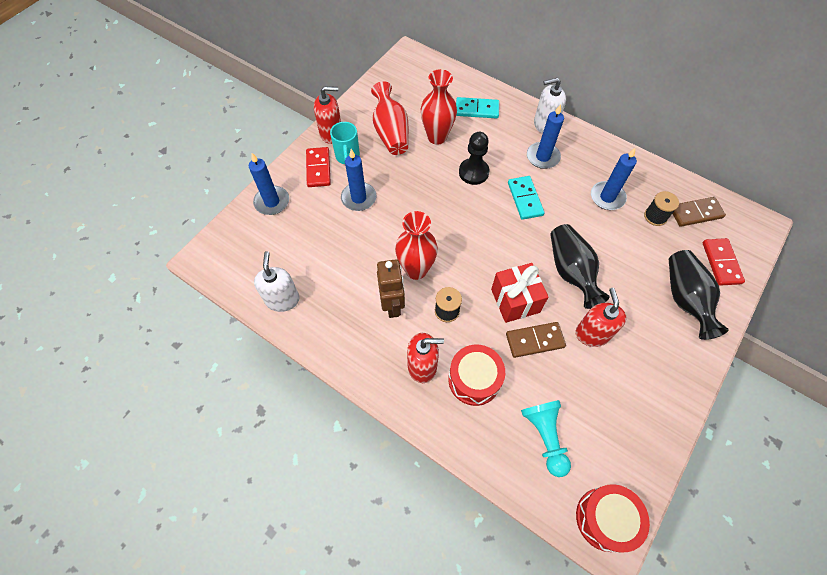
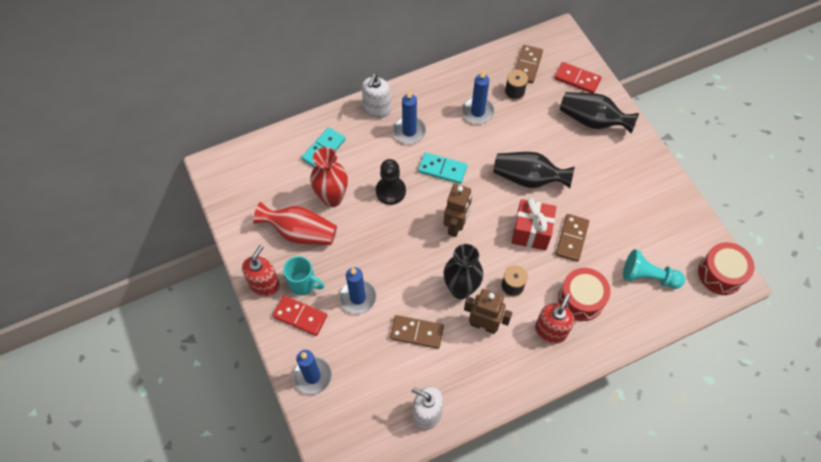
camera: 60 degrees left, 0 degrees up
(353, 256) = (417, 332): none -> brown domino
(416, 270) = (461, 289): red vase -> black vase
(476, 236) = (456, 226): none -> brown robot
(592, 334) = (587, 197): red soap dispenser -> none

